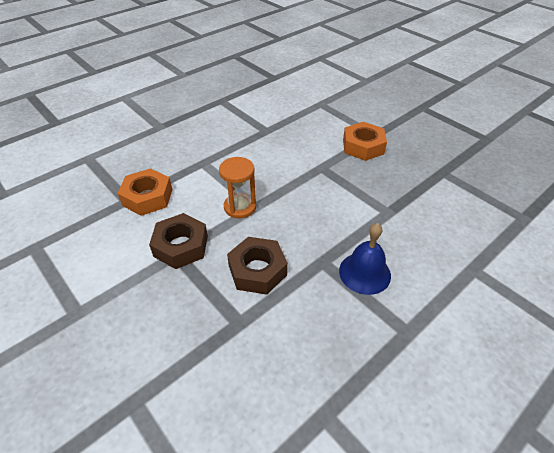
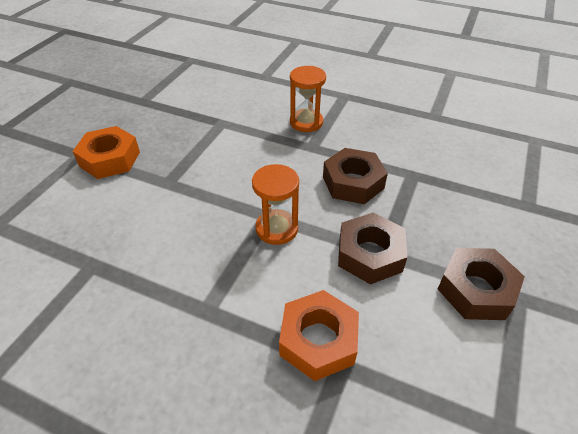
camera: 115 degrees left, 0 degrees up
(104, 291) = (476, 290): none -> brown nut
(364, 273) = (306, 122): blue bell -> orange hourglass

